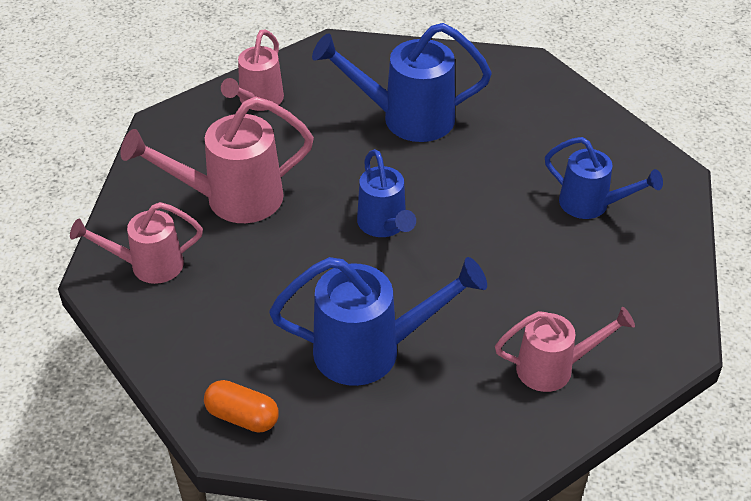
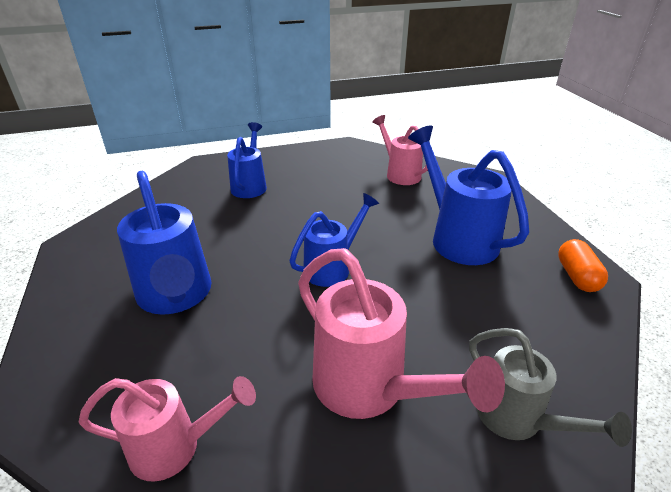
camera: 115 degrees left, 10 degrees down
(148, 265) = (518, 419): pink watering can -> grey watering can

